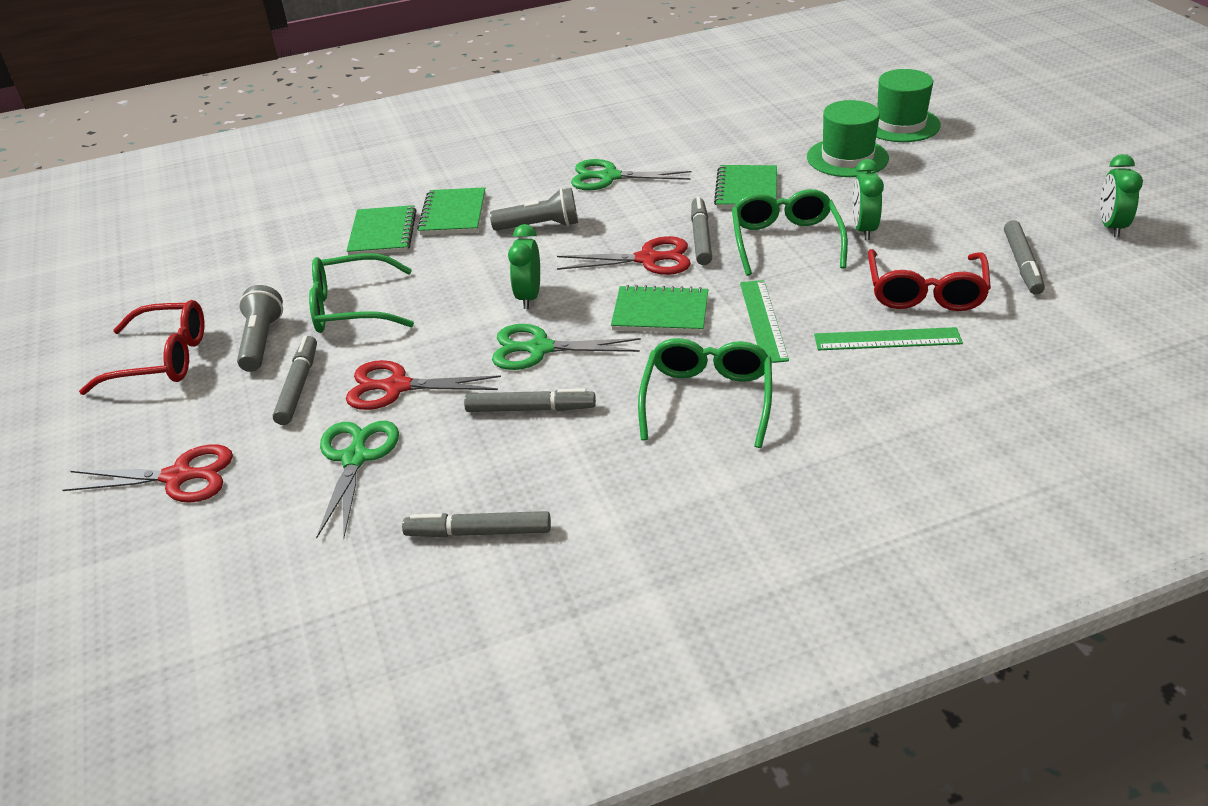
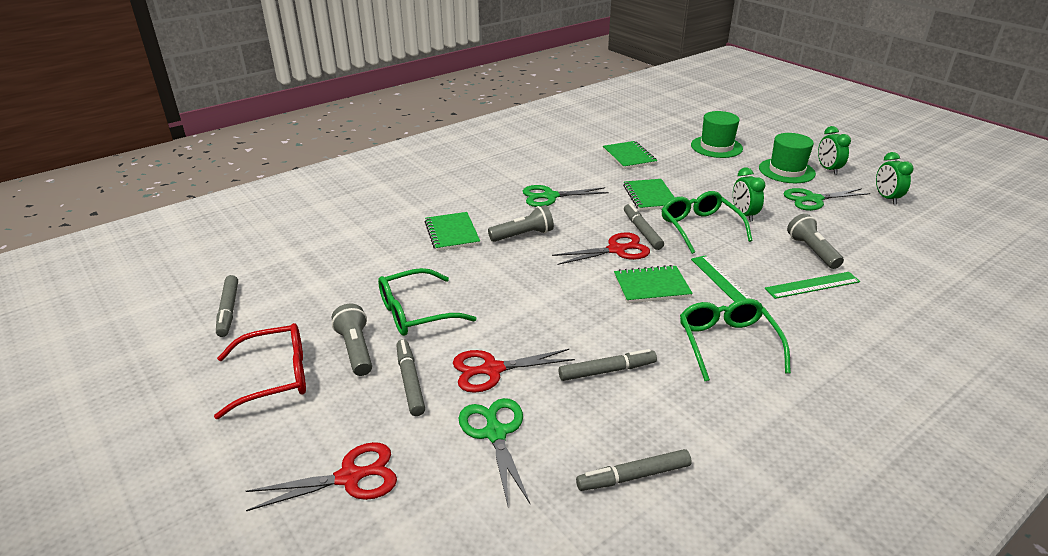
camera: 20 degrees left, 5 degrees down
(383, 233) = (405, 253): green notebook -> green notebook (629, 157)
(528, 297) = (549, 287): green clock -> green clock (828, 169)
(540, 349) = (583, 324): green scissors -> green scissors (813, 199)
(847, 158) = (699, 170): green hat -> green hat (786, 171)
(925, 292) = (812, 251): red glasses -> grey flashlight
(1022, 264) = (855, 226): grey marker -> grey marker (229, 310)

